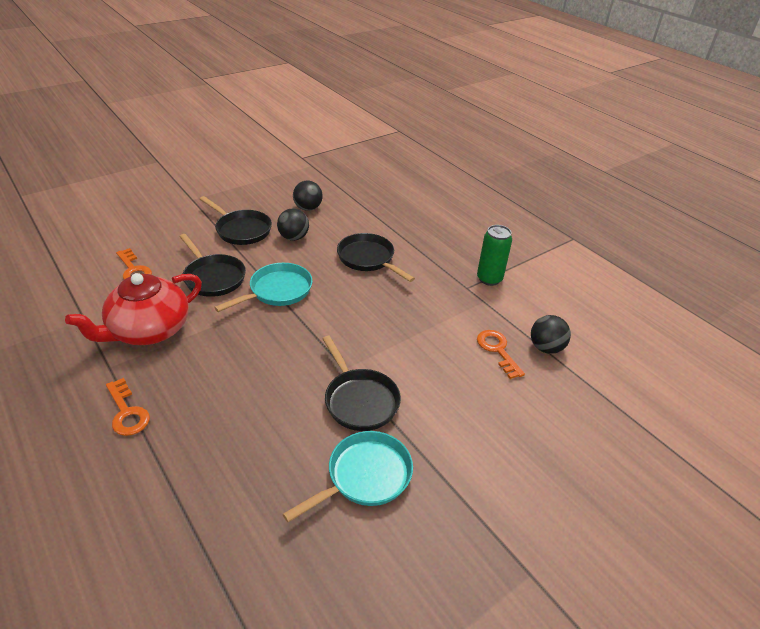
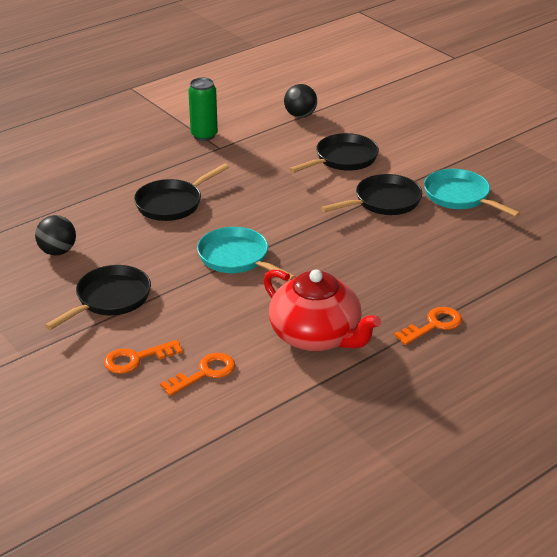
camera: 90 degrees left, 5 degrees down
(213, 277) = (215, 306): black pan -> black pan (343, 159)
(294, 237) = (128, 256): black ball -> none
(497, 350) = (308, 137): orange key -> orange key (136, 359)

